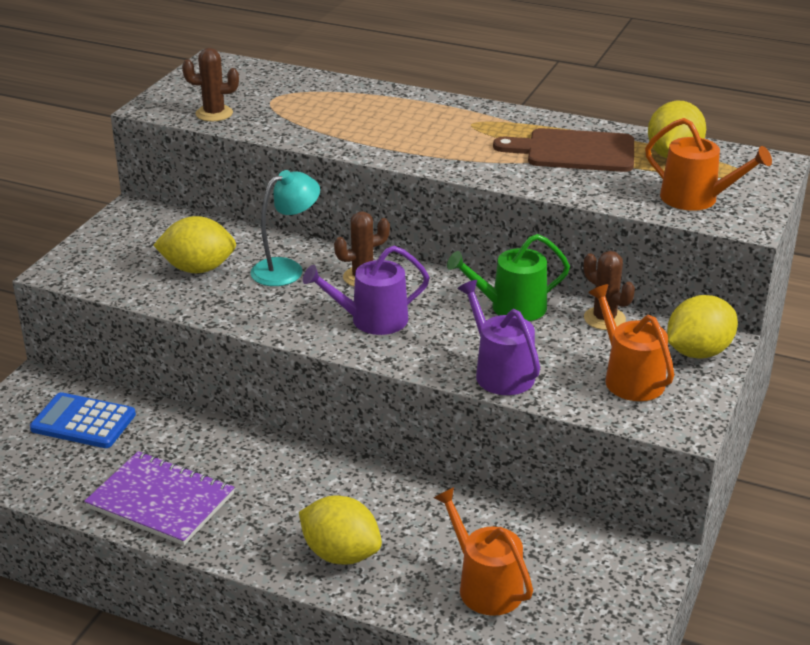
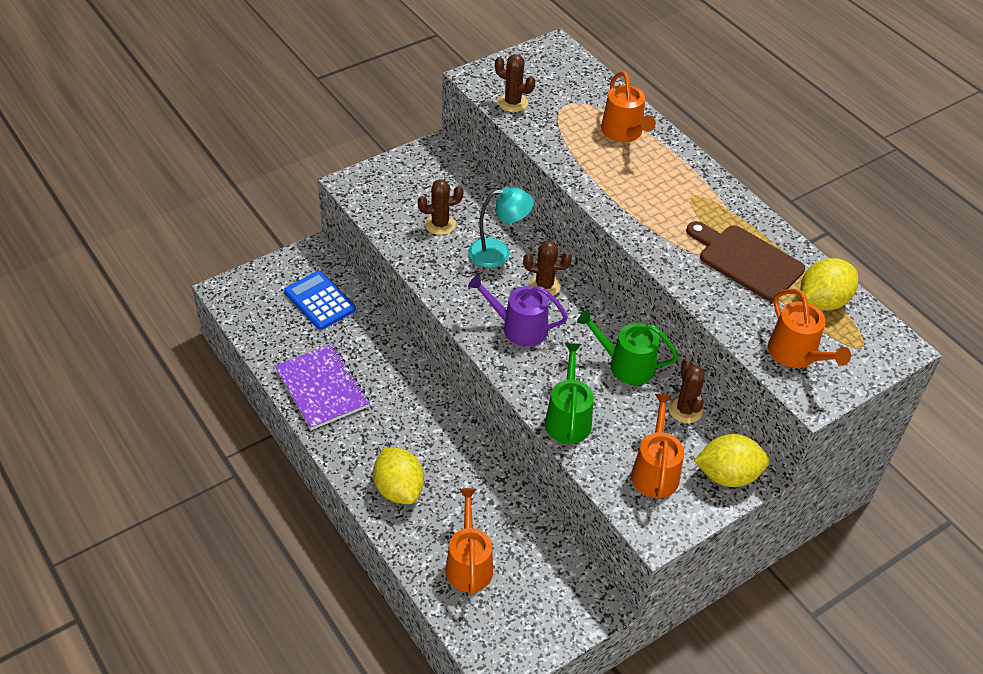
camera: 30 degrees right, 15 degrees up
(198, 269) = (440, 224): yellow lemon -> brown cactus
(353, 101) = (624, 132): none -> orange watering can
(500, 372) = (568, 418): purple watering can -> green watering can

